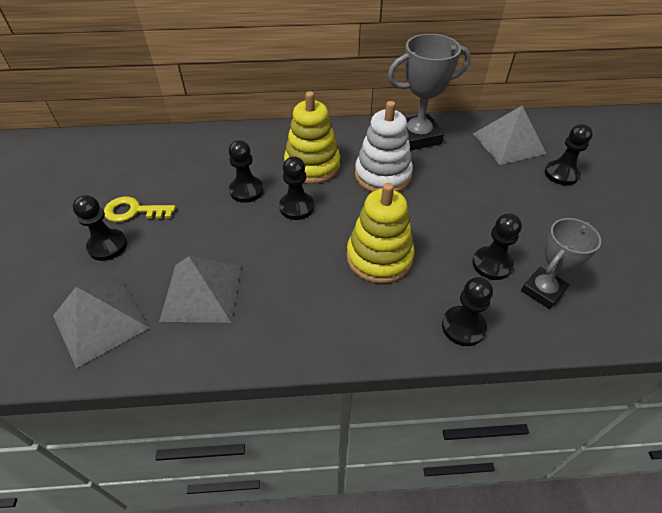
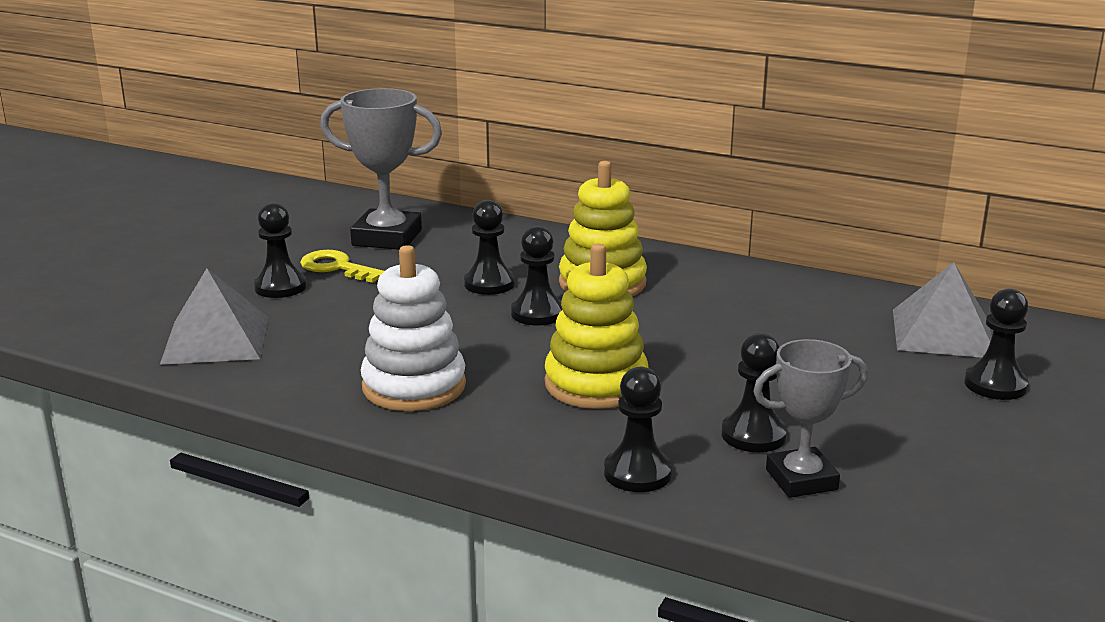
camera: 30 degrees right, 25 degrees down
(202, 292) = (344, 350): grey pyramid -> none
(383, 175) = (693, 315): white stacking toy -> white stacking toy (414, 386)
(417, 137) = (795, 293): grey trophy -> grey trophy (387, 238)

